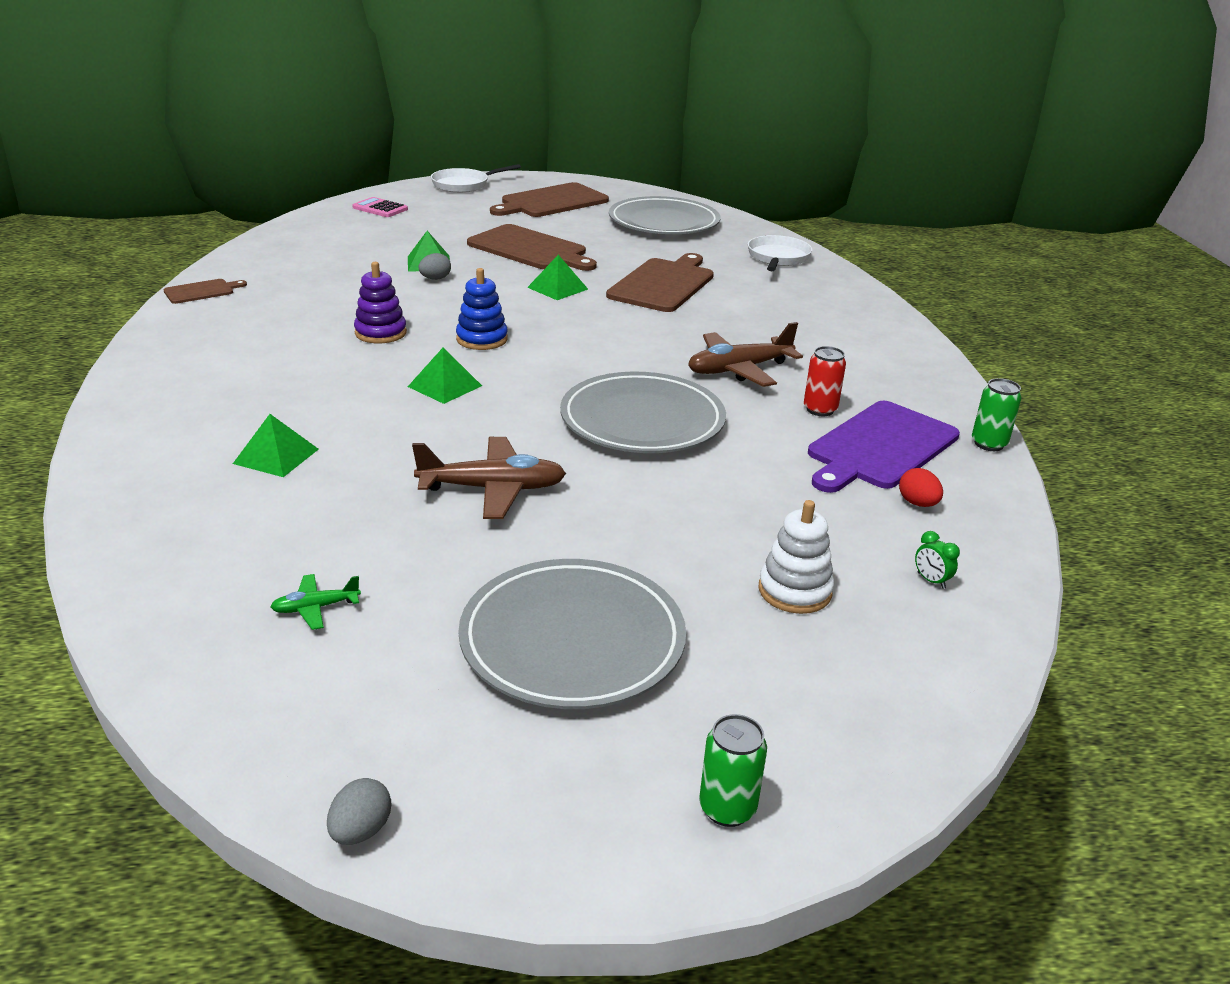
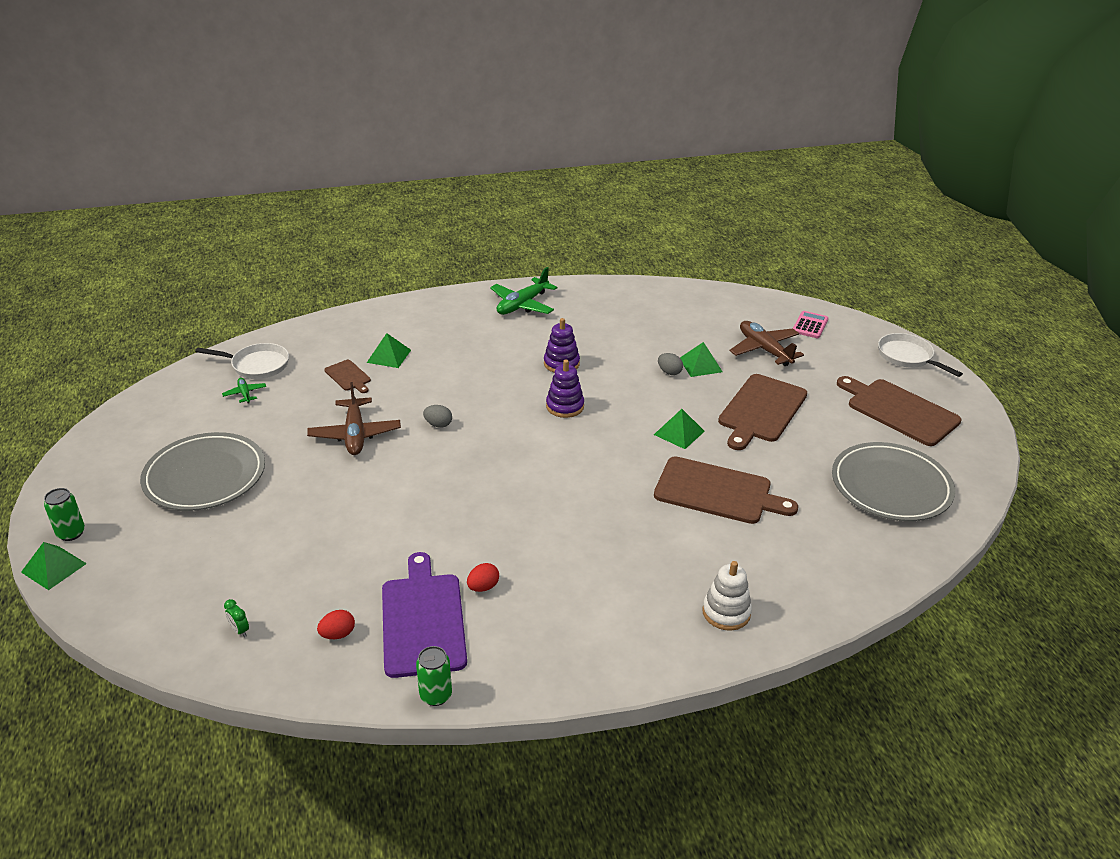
camera: 85 degrees right, 5 degrees up
(200, 345) = (522, 305): none -> green plane
(201, 291) = (603, 288): brown cutting board -> brown cutting board (348, 376)
(361, 830) = (94, 430): grey egg -> grey egg (438, 424)
(445, 386) = (486, 400): green pyramid -> green pyramid (53, 567)
(482, 339) = (565, 406): blue stacking toy -> purple stacking toy
(642, 420) = (450, 490): grey plate -> none
(739, 369) = (547, 540): brown plane -> brown plane (764, 350)
(778, 258) = (833, 571): white pan -> white pan (257, 365)
(794, 591) = (237, 562): white stacking toy -> white stacking toy (726, 612)
(820, 409) = (483, 587): red can -> red egg
(880, 447) = (422, 620): purple cutting board -> purple cutting board turned 45 degrees clockwise
(931, 580) = (240, 630): green clock -> green clock turned 90 degrees counterclockwise

